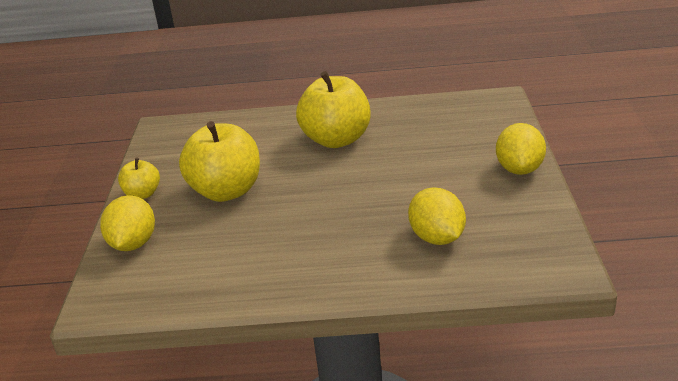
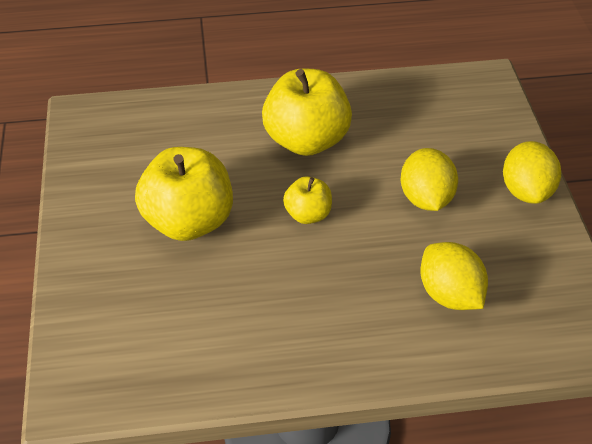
camera: 10 degrees left, 15 degrees up
(133, 244) = (92, 305): yellow lemon -> yellow lemon (426, 198)
(143, 194) = (85, 225): yellow apple -> yellow apple (308, 214)

